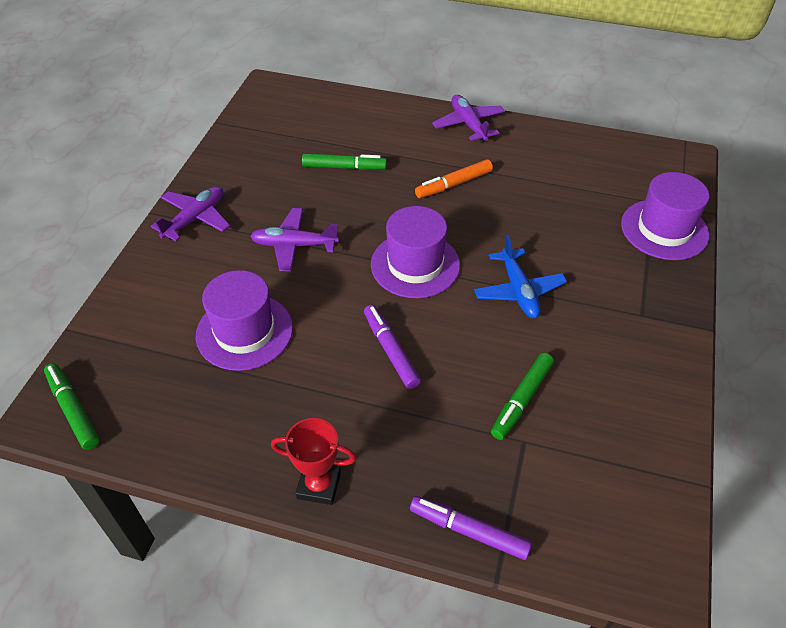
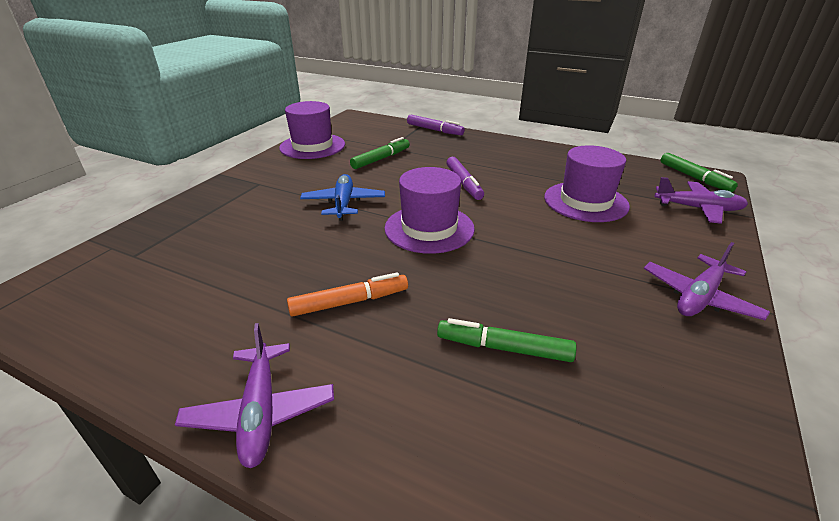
camera: 170 degrees left, 15 degrees down
(294, 245) = (558, 256): purple plane -> purple plane (698, 208)
(319, 485) = (514, 144): red trophy -> none
(664, 229) = (160, 231): purple hat -> purple hat (312, 146)

